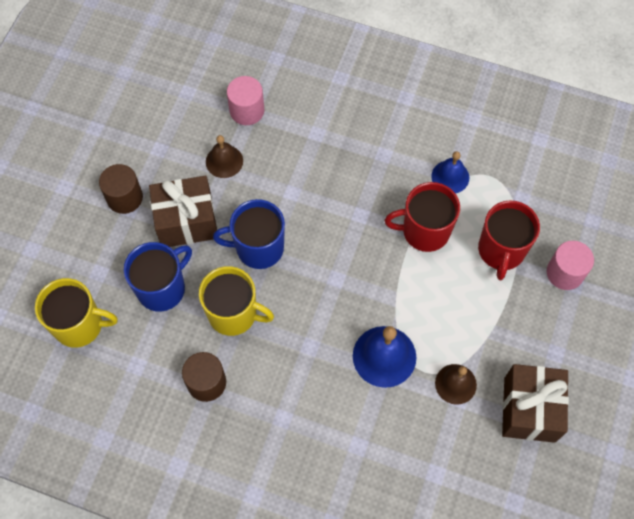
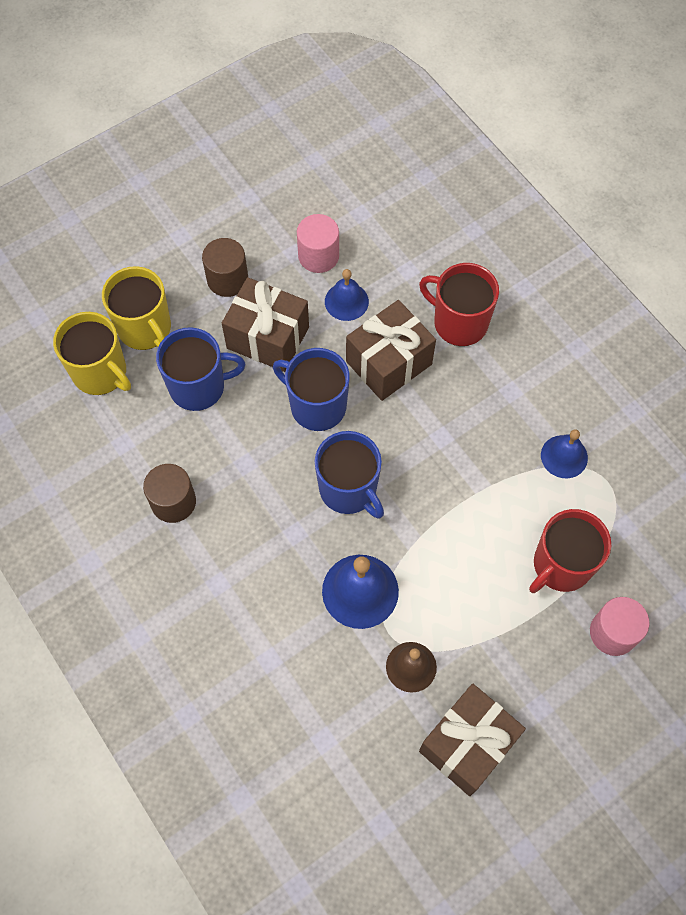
camera: 35 degrees right, 0 degrees up
(224, 161) = (346, 301): brown bell -> blue bell
(233, 314) = (246, 453): yellow mug -> yellow mug (145, 329)
(247, 110) = (405, 265): pink cylinder -> pink cylinder (318, 256)
(286, 186) = (388, 363): none -> brown gift
(324, 292) = (349, 489): none -> blue mug
(424, 231) = (495, 494): red mug -> red mug (459, 322)

